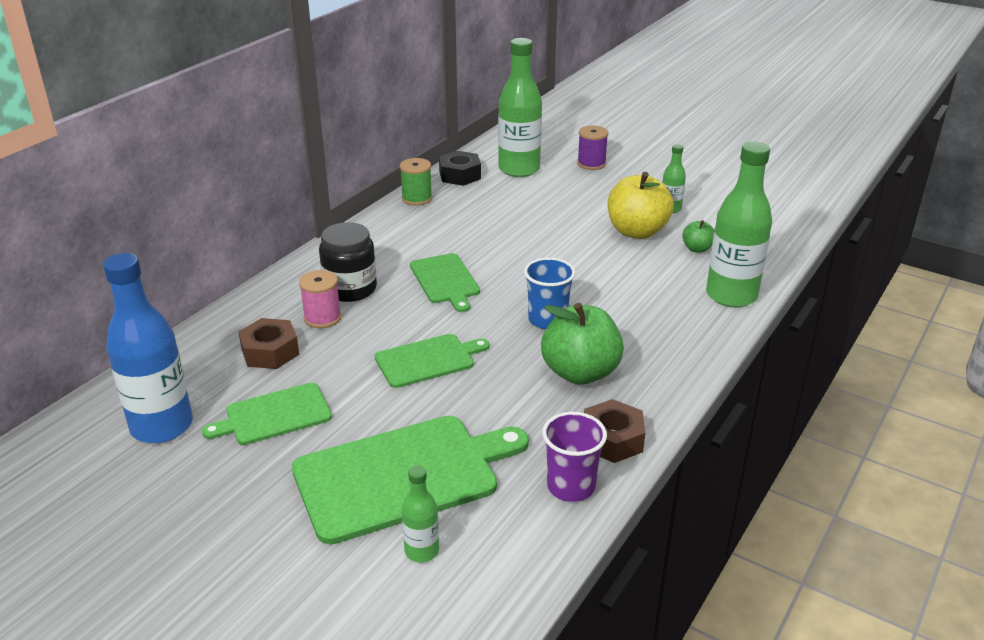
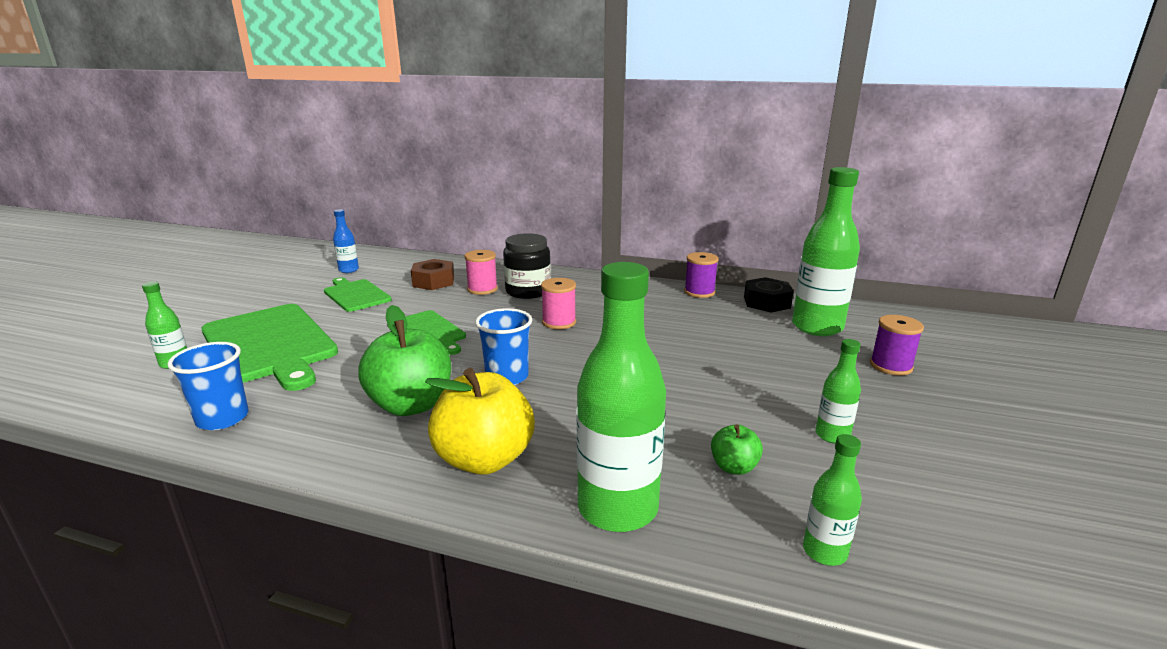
camera: 75 degrees right, 10 degrees down
(162, 426) = (348, 270): blue bottle -> blue bottle, size x0.49
(417, 198) = (699, 292): green spool -> purple spool
(445, 280) = (559, 322): green cutting board -> pink spool
(571, 486) = (222, 418): purple cup -> blue cup
(612, 439) = (289, 435): brown nut -> none
(637, 231) = (741, 414): yellow apple -> yellow apple (484, 459)
(773, 242) = (824, 552): none -> green bottle

